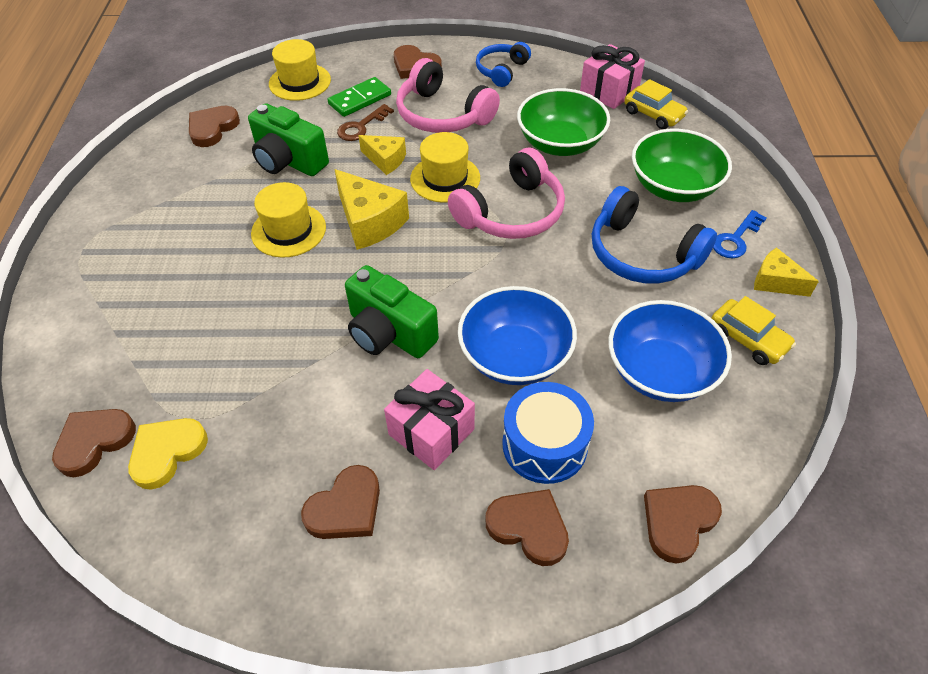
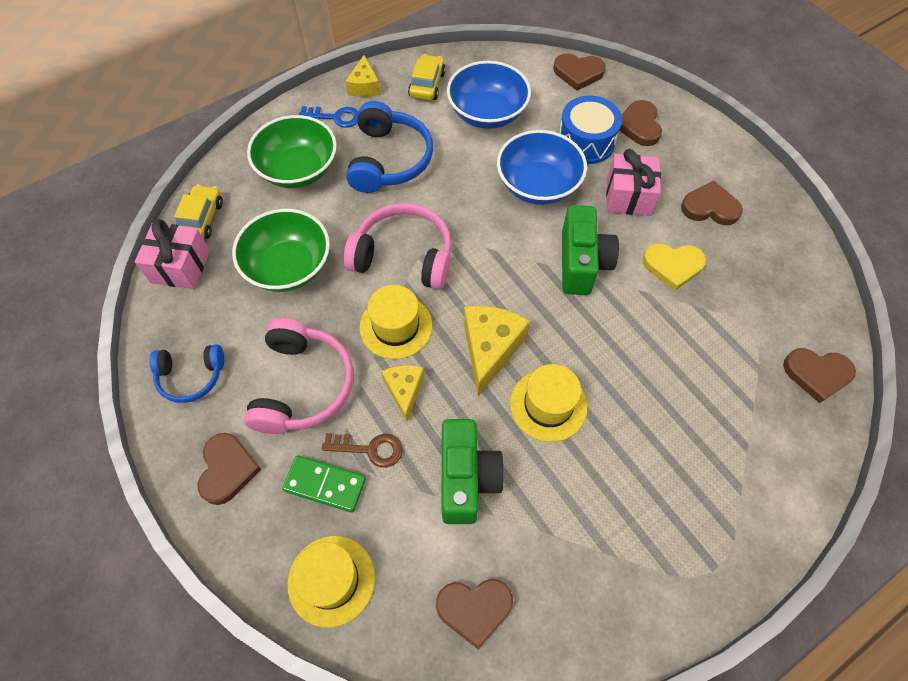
camera: 125 degrees left, 10 degrees up
(167, 452) = (777, 324): yellow heart -> yellow heart (672, 266)

